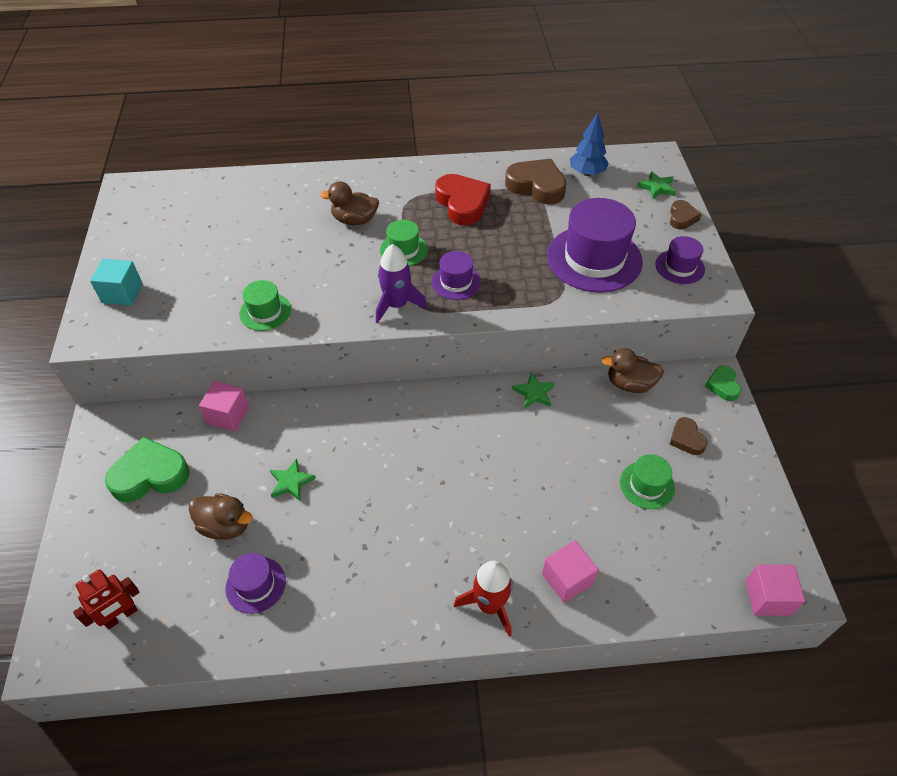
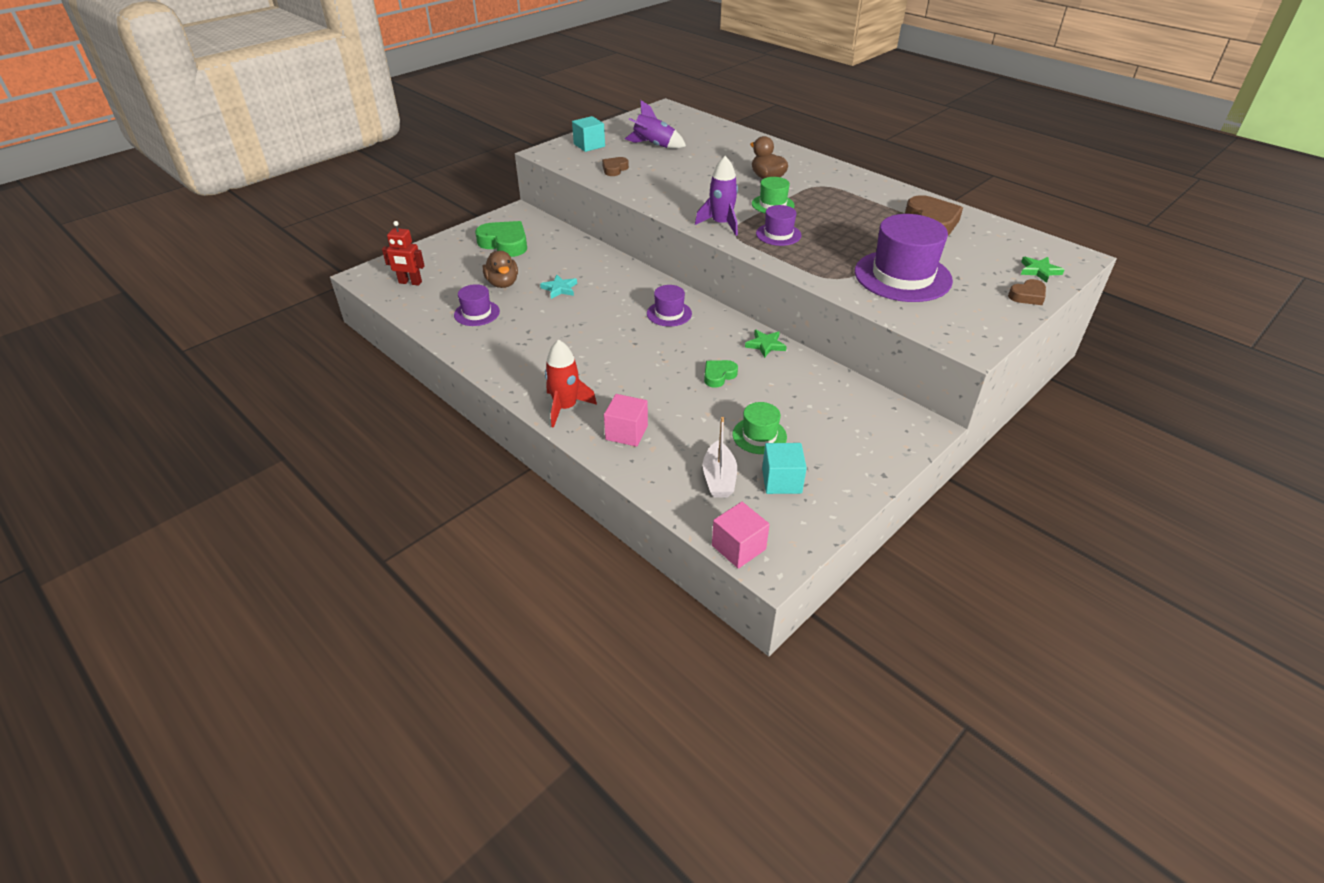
camera: 50 degrees right, 10 degrees down
(193, 249) = (654, 146): none -> purple rocket
(228, 415) = (577, 244): pink cube -> none
(265, 312) = (643, 188): green hat -> none
(291, 482) = (559, 289): green star -> turquoise star
(462, 203) = (855, 204): red heart -> none
(587, 173) = (989, 236): blue tree -> none
(629, 384) = (844, 385): brown duck -> none
(678, 552) = (719, 478): none -> white boat
(679, 267) = (968, 316): purple hat -> purple hat (669, 313)
(686, 439) = (834, 437): brown heart -> brown heart (614, 169)
(711, 511) = (781, 481): none -> turquoise cube
(722, 385) = (921, 435): green heart -> green heart (718, 376)

